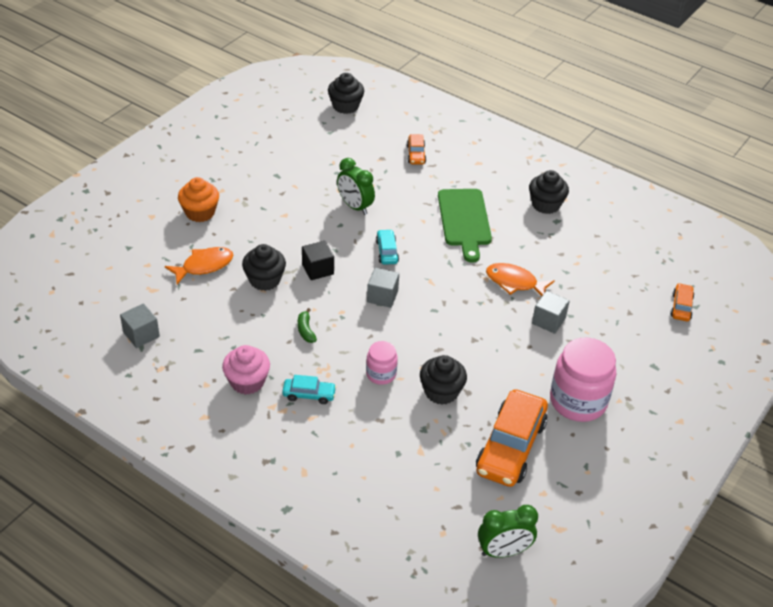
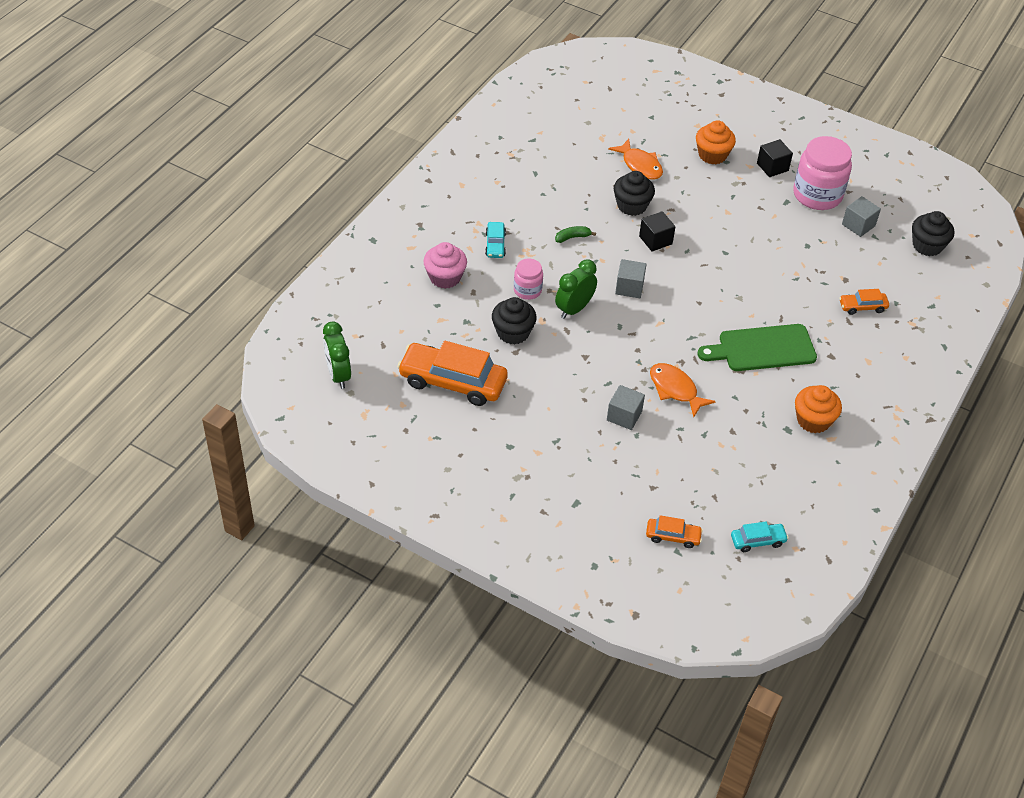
camera: 85 degrees right, 5 degrees up
(141, 334) = (546, 138): grey cube -> grey cube (858, 225)
(227, 176) = (772, 167): none -> black cube
(247, 382) = (504, 205): pink cupcake -> pink cupcake (445, 277)
(355, 206) = (756, 261): green clock -> green clock (574, 309)
(387, 251) = (695, 288): turquoise car -> turquoise car (757, 541)
(514, 282) = (675, 389): orange fish -> orange fish turned 60 degrees counterclockwise
(545, 204) = (813, 420): black cupcake -> orange cupcake
(578, 401) = (516, 435): pink jar -> pink jar (817, 195)

